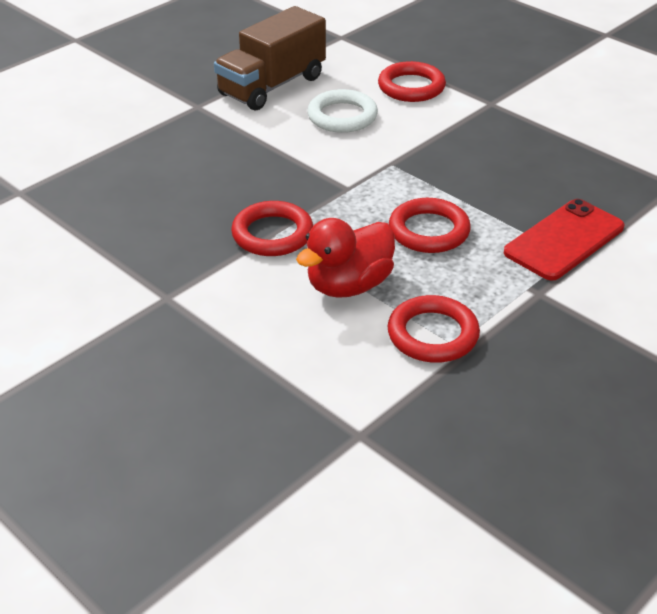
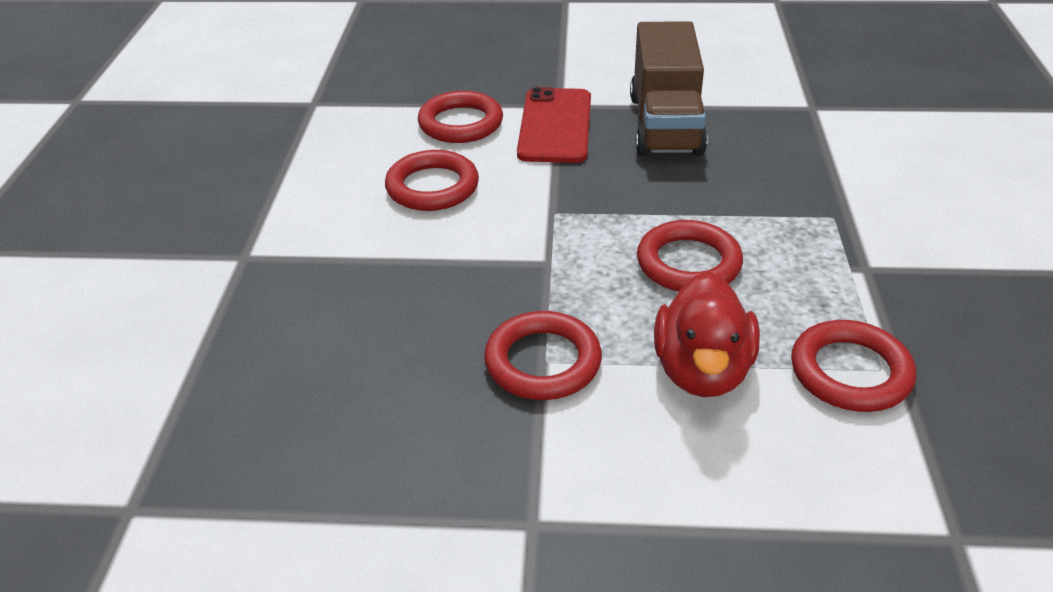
camera: 40 degrees left, 0 degrees up
(272, 86) = (306, 190): brown truck -> brown truck (665, 125)
(342, 116) = (432, 187): white ring -> red ring
(564, 240) = (809, 204): red phone -> red phone (555, 126)

